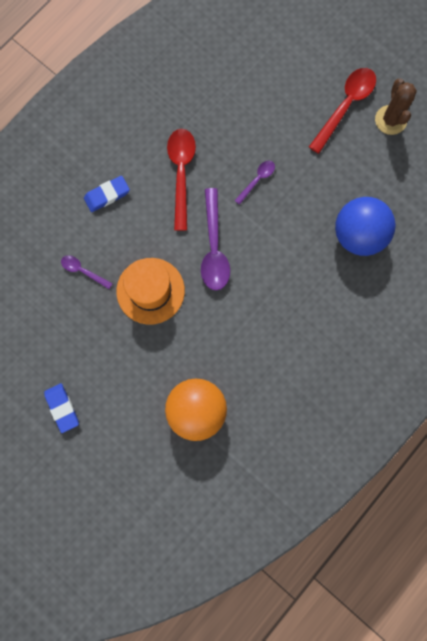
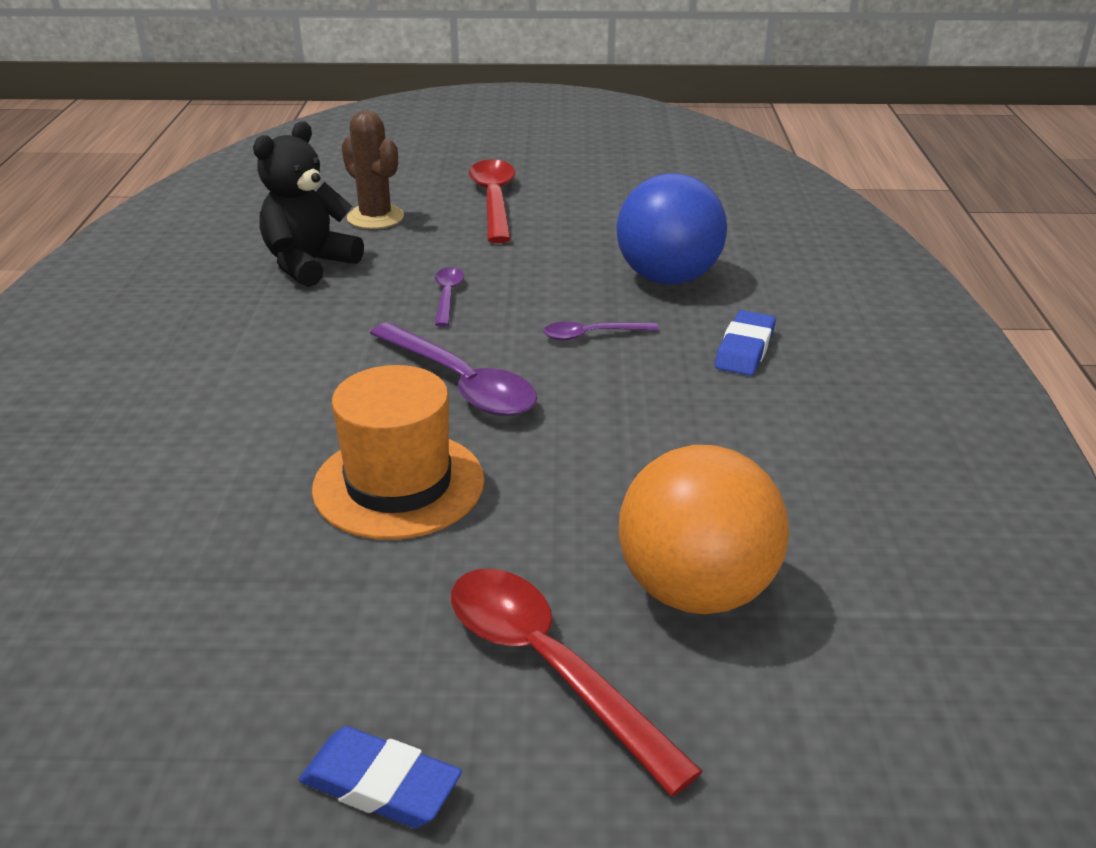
camera: 40 degrees left, 45 degrees down
(83, 271) = (217, 530): purple spoon -> purple spoon (591, 335)
(107, 195) = (180, 417): blue eraser -> blue eraser (745, 349)
(181, 173) = (307, 339): red spoon -> red spoon (548, 666)
(221, 110) = (309, 265): none -> black teddy bear
(390, 120) = (568, 189): brown cactus -> brown cactus (375, 217)

